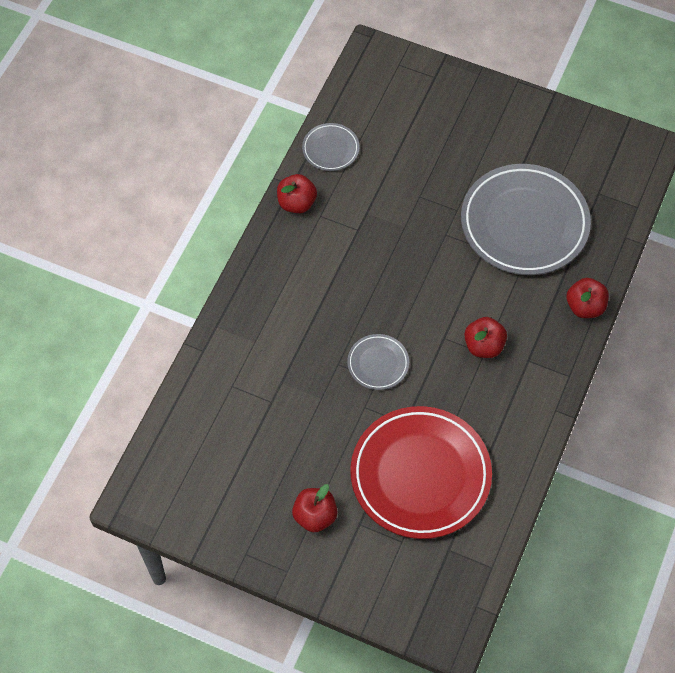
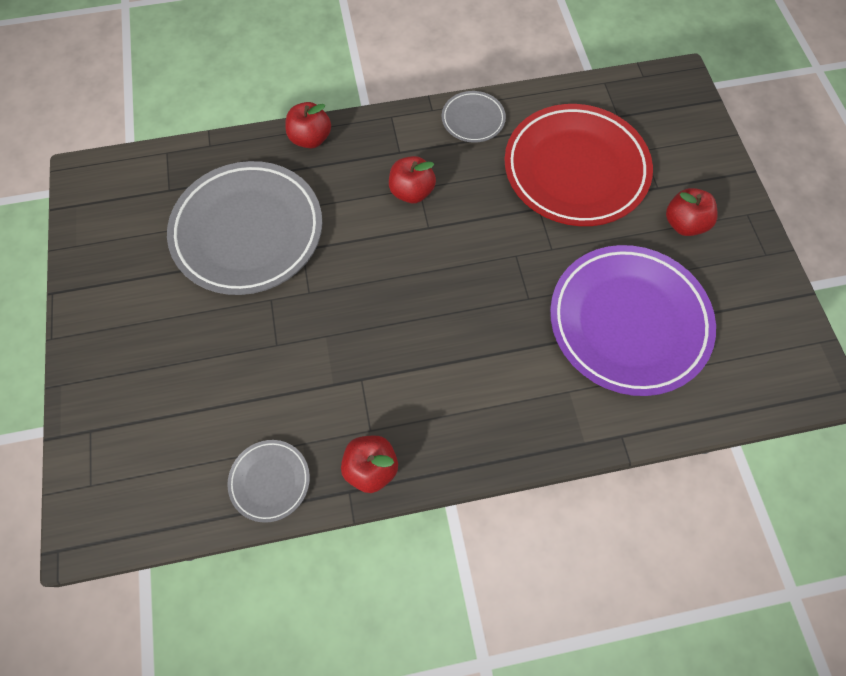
camera: 125 degrees left, 5 degrees up
(271, 414) = (628, 322): none -> purple plate
(378, 363) = (499, 265): grey plate -> grey plate (473, 119)

